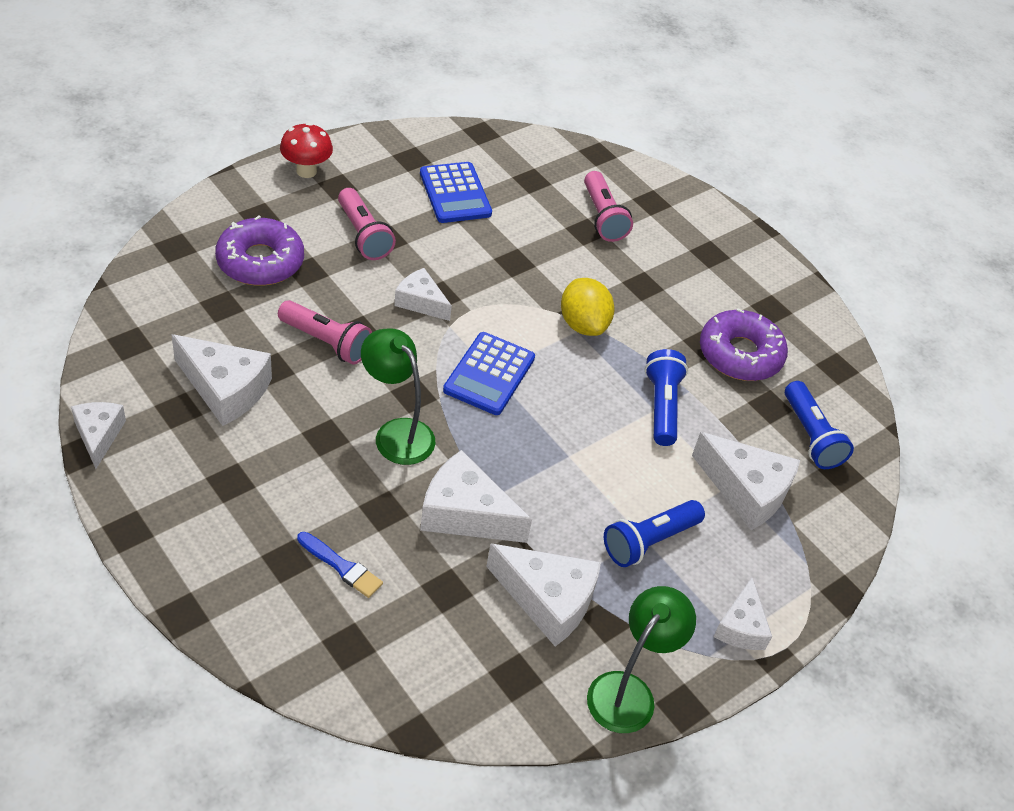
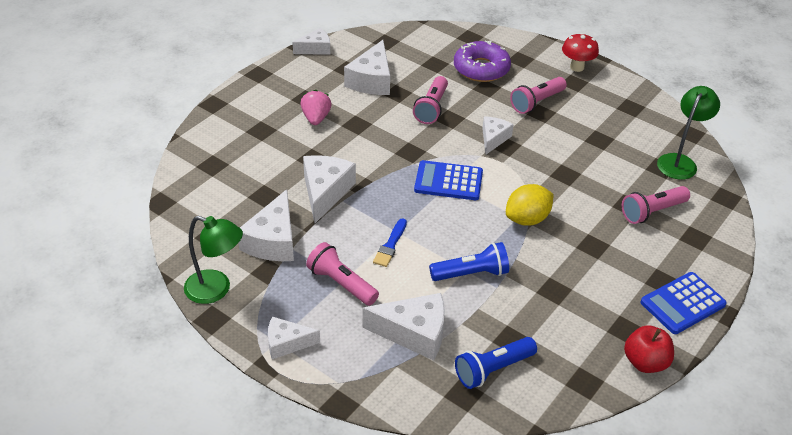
camera: 80 degrees right, 5 degrees down
(288, 482) = (316, 118): none -> pink strawberry
(341, 566) = (264, 151): blue brush -> blue brush (390, 245)
(397, 433) = (375, 151): green lamp -> green lamp (680, 162)
(455, 193) = (612, 133): blue calculator -> blue calculator (682, 303)
(649, 541) = (341, 283): blue flashlight -> pink flashlight
(740, 354) = (556, 314): purple donut -> none
(746, 491) = (414, 333): white cheese -> white cheese turned 105 degrees counterclockwise
(817, 312) = (645, 362): none -> red apple

